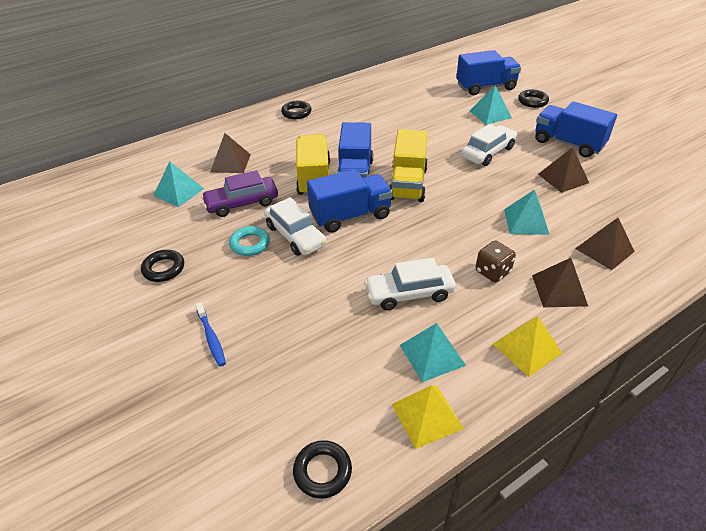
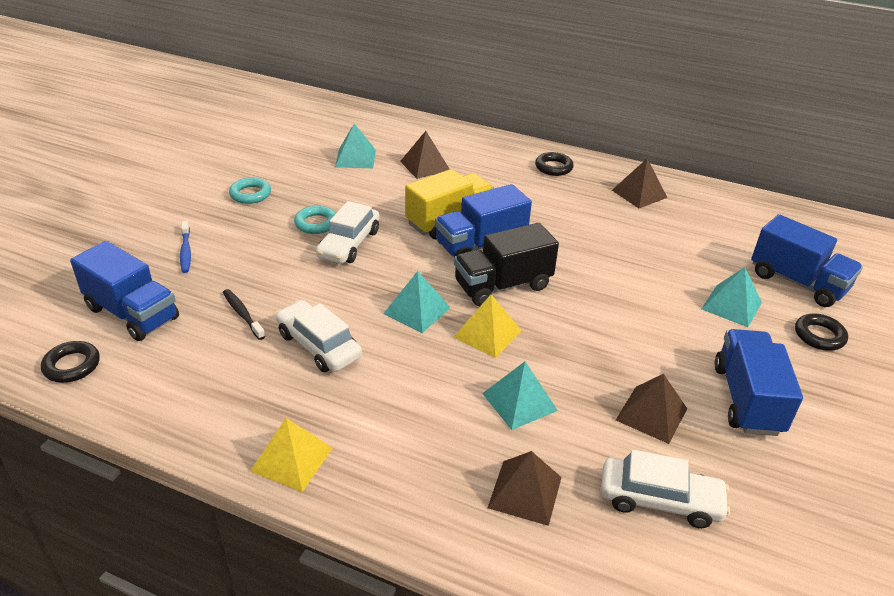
camera: 55 degrees right, 5 degrees down
(164, 269) = (250, 194): black ring -> turquoise ring
(211, 338) = (186, 251): blue toothbrush -> blue toothbrush turned 45 degrees counterclockwise
(242, 203) = (370, 196): purple car -> none
(337, 326) = (243, 314): none -> black toothbrush
(350, 216) = (409, 266): blue truck -> blue truck (132, 313)
(408, 184) = (503, 286): yellow truck -> black truck
(427, 416) = (160, 409): yellow pyramid -> yellow pyramid (487, 333)
(432, 355) = (240, 389): turquoise pyramid -> turquoise pyramid (417, 310)
(488, 152) = (636, 329): white car -> white car (660, 500)
(492, 272) = (399, 398): brown dice -> none
(559, 290) = (409, 464): brown pyramid -> brown pyramid (639, 194)

